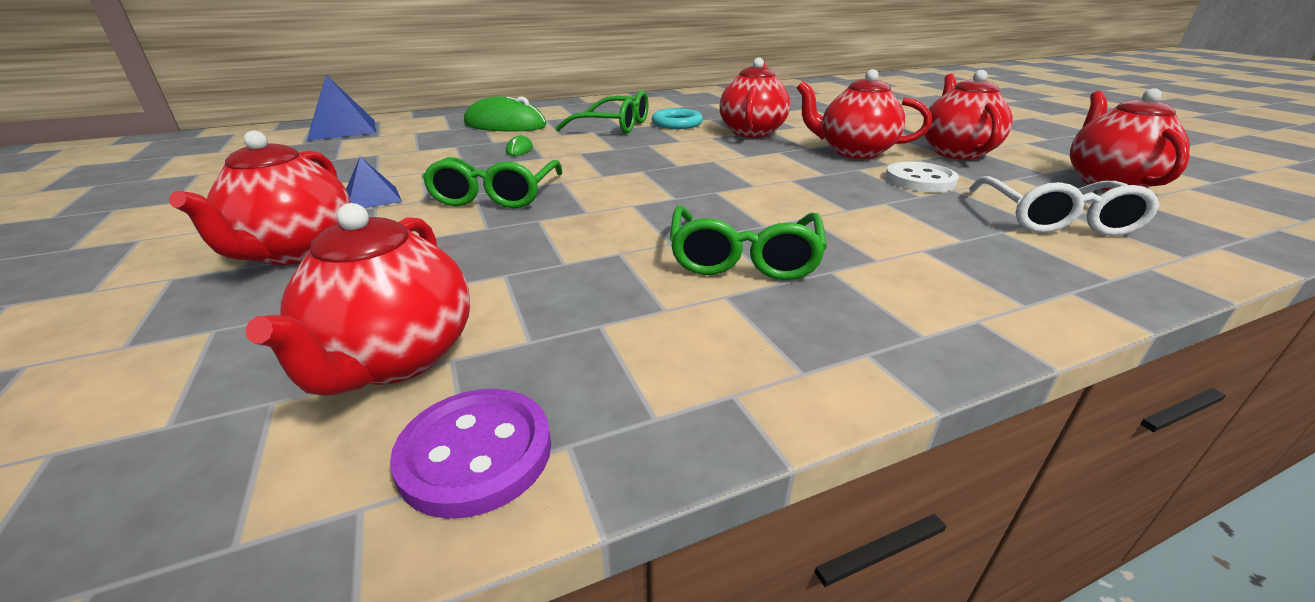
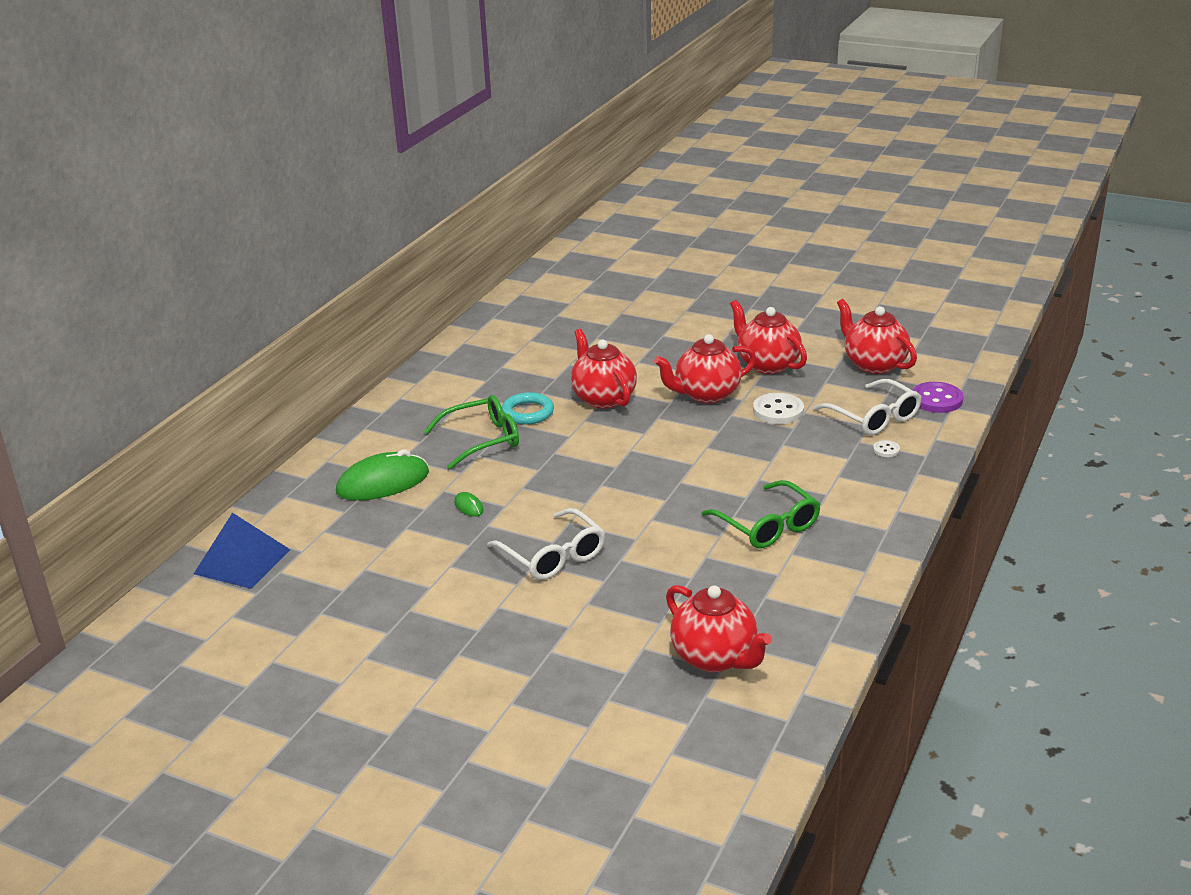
camera: 40 degrees left, 0 degrees up
(296, 252) = (536, 654): red teapot -> none
(372, 198) = (478, 602): blue pyramid -> none
(475, 453) = (807, 661): purple button -> purple button (937, 399)
(496, 194) = (553, 555): green glasses -> white glasses
(1039, 251) = (886, 450): none -> white button

